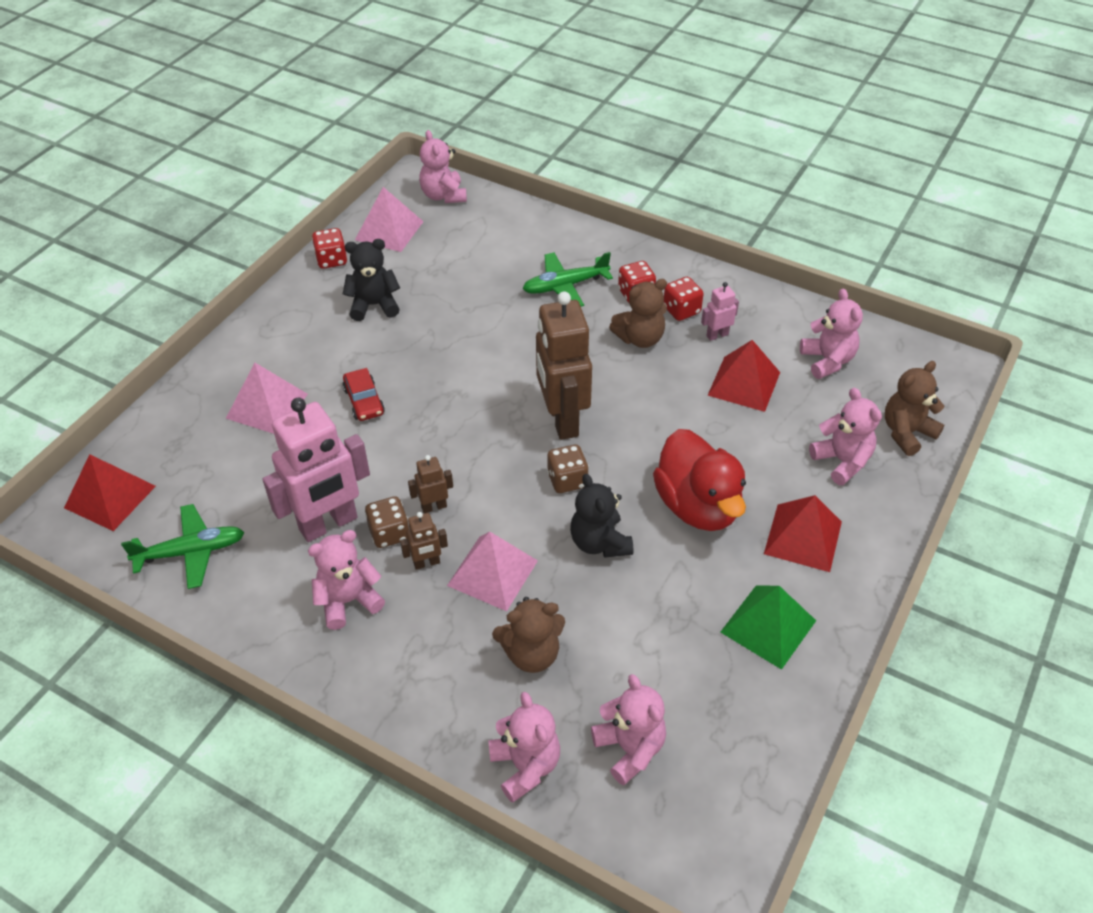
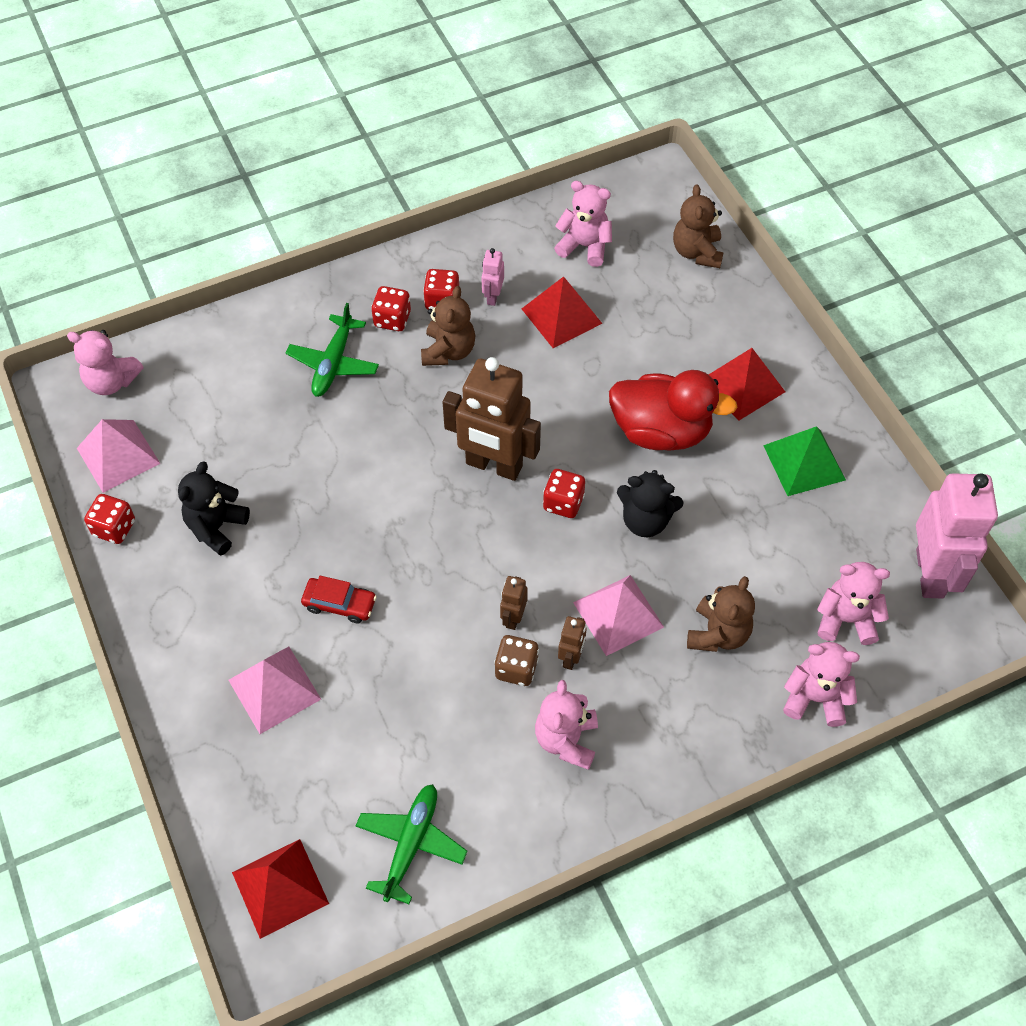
camera: 55 degrees left, 10 degrees up
(329, 524) = (468, 711): pink robot -> pink robot (930, 573)
(567, 480) = (563, 503): brown dice -> red dice
(842, 461) = (691, 310): pink teddy bear -> none

